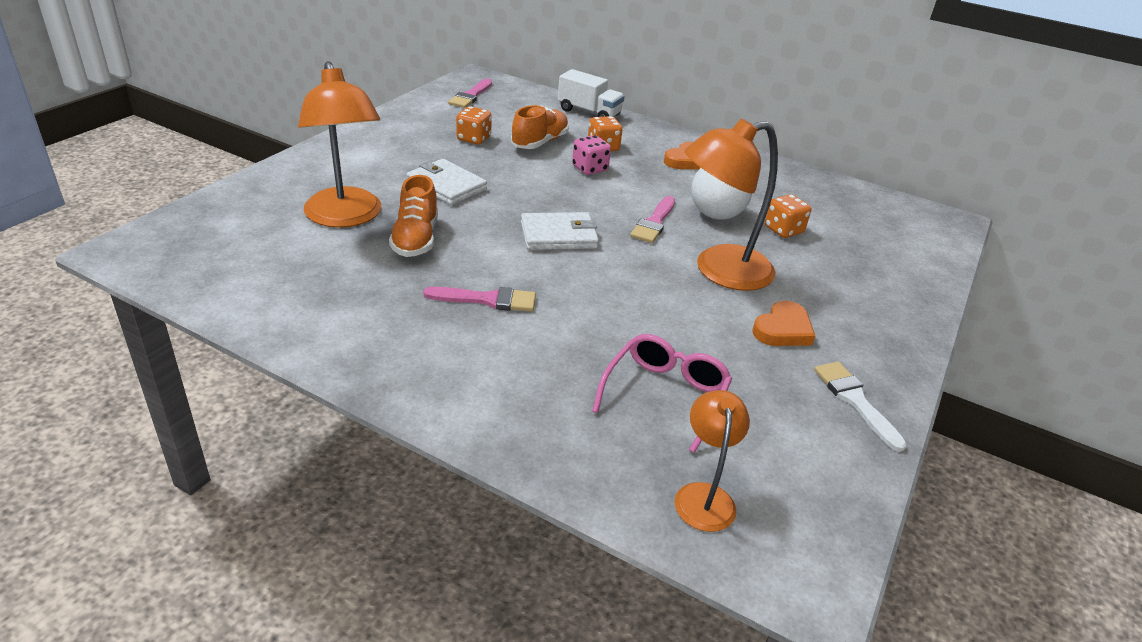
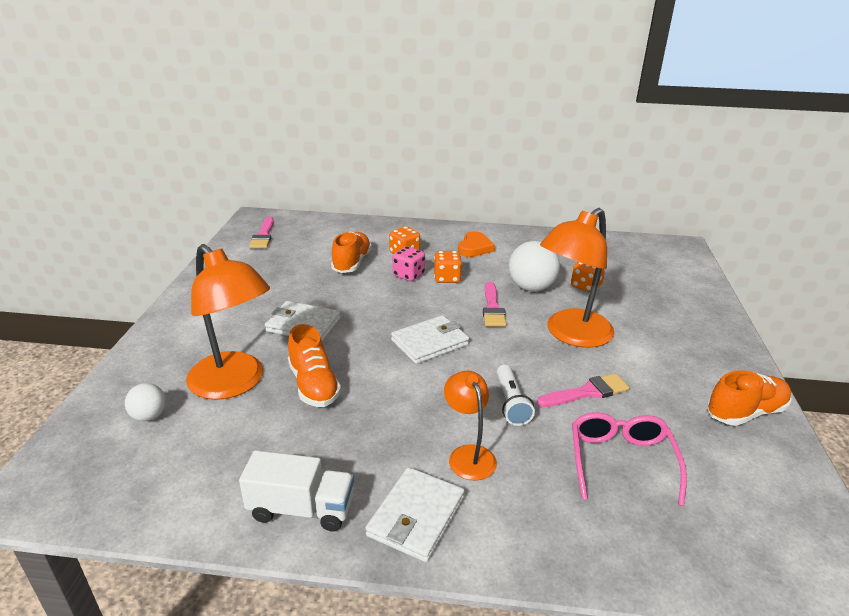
camera: 20 degrees left, 5 degrees down
(257, 221) = (149, 416): none -> white ball
(422, 370) = (416, 516): none -> white wallet
(474, 139) = (294, 274): orange dice -> orange dice (447, 278)
(487, 300) = (418, 423): pink brush -> pink brush (587, 392)
(589, 112) = (371, 226): white truck -> white truck (301, 509)
(595, 311) = (511, 403): none -> white flashlight
(704, 496) = (720, 543): orange lamp -> orange lamp (468, 455)
(783, 329) = (652, 370): orange heart -> none
(855, 401) = (745, 412): white brush -> orange shoe

